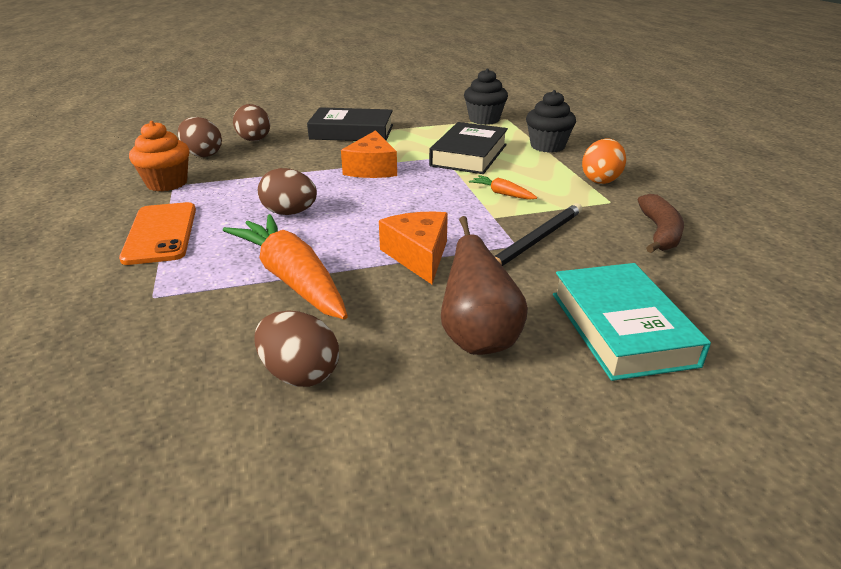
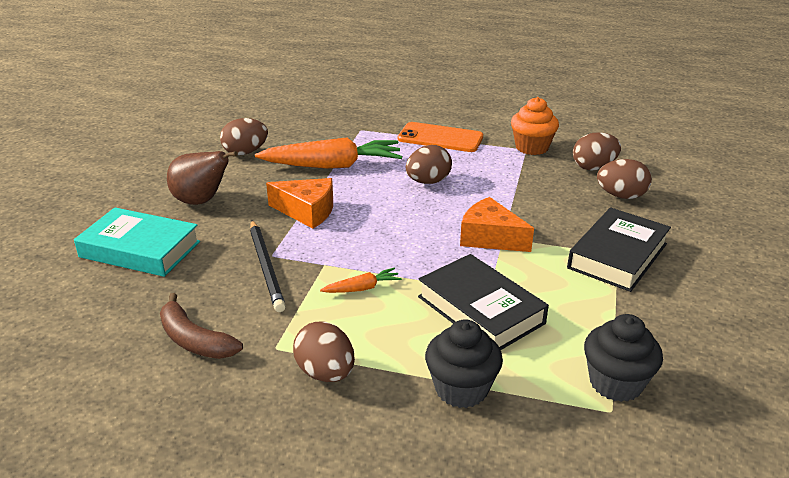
camera: 120 degrees right, 0 degrees up
(600, 180) = (325, 373): orange egg -> brown egg

